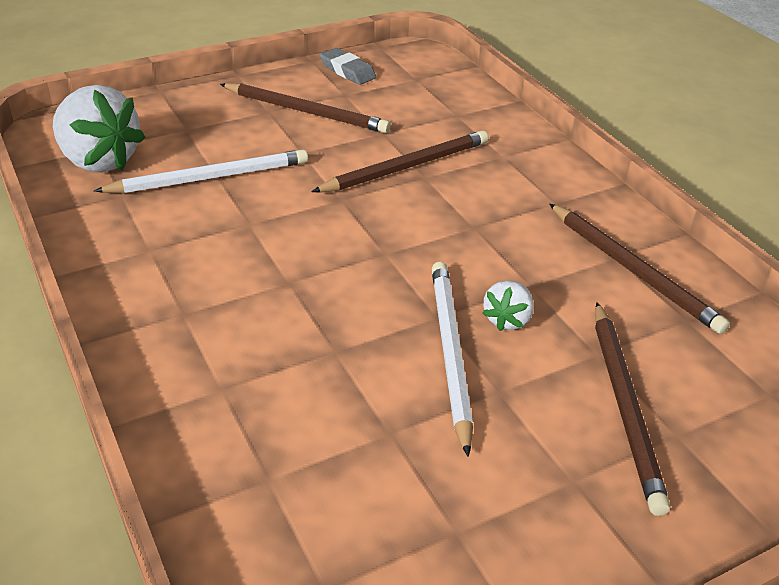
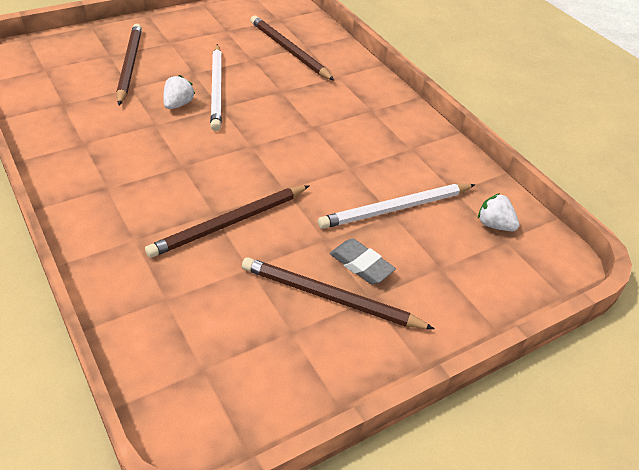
camera: 175 degrees right, 5 degrees up
(99, 161) = (494, 225): white strawberry -> white strawberry, size x0.49
(347, 71) = (291, 382): grey eraser -> grey eraser (361, 265)
(633, 270) = (78, 133): brown pencil -> brown pencil (289, 50)

